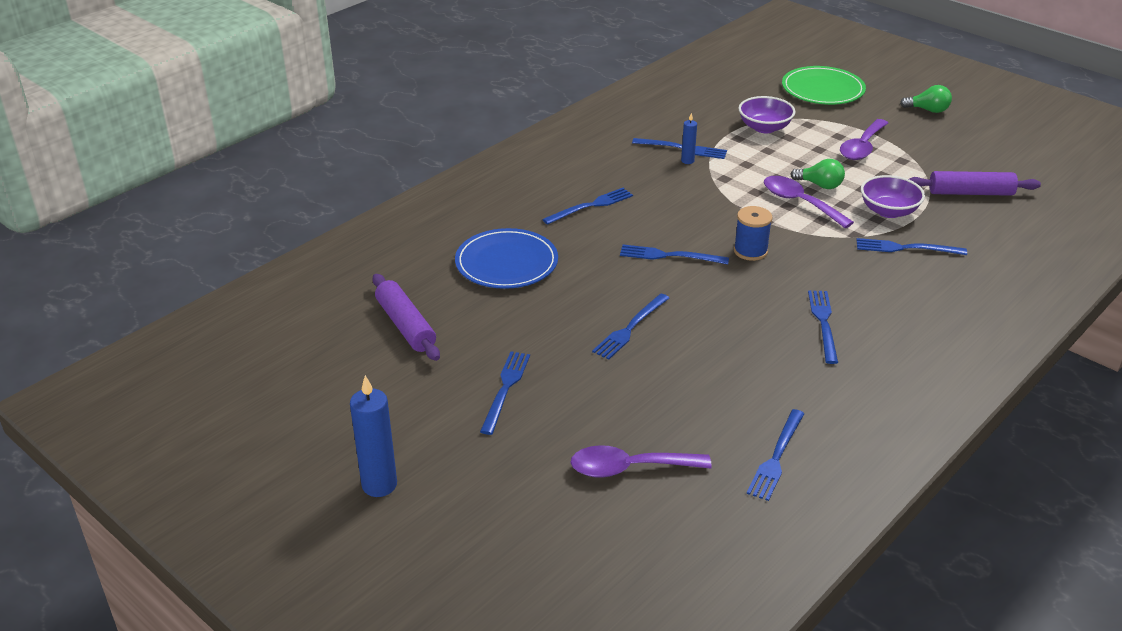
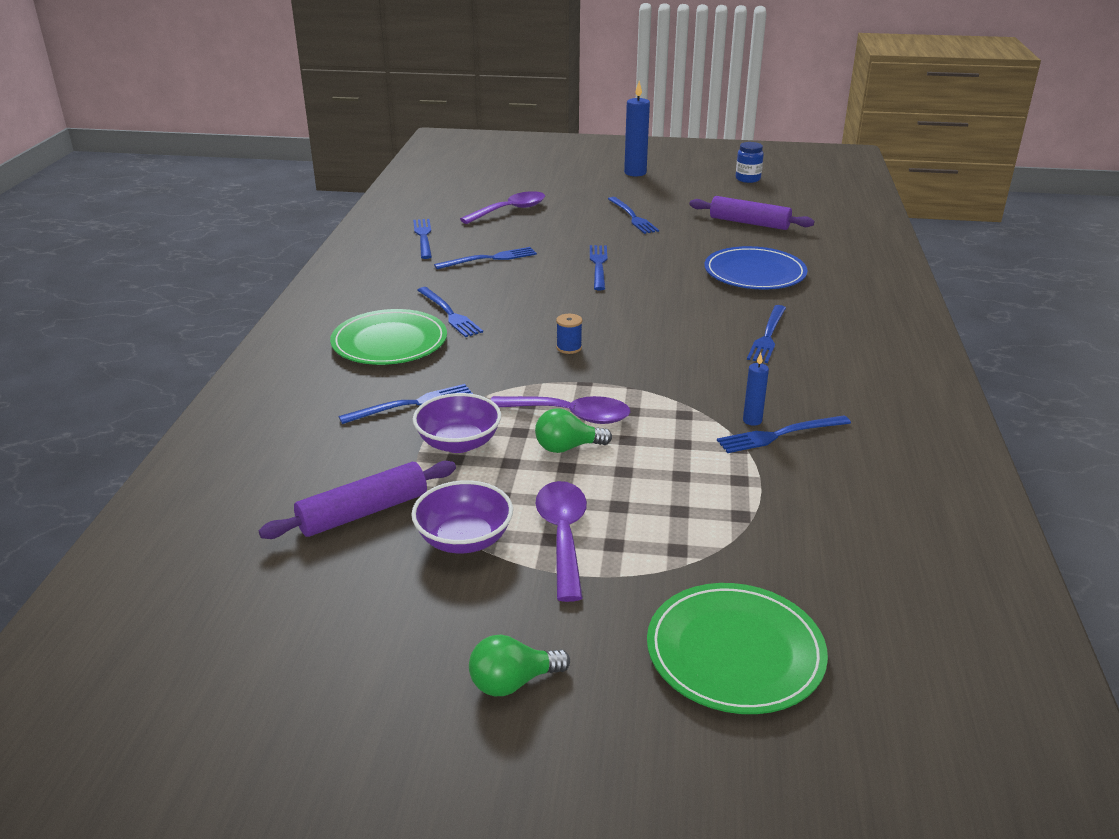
camera: 145 degrees right, 5 degrees down
(276, 402) = (748, 179): none -> blue jar
(669, 256) = (636, 320): blue fork -> blue fork (489, 259)
(750, 251) = (569, 348): blue spool -> blue spool, size x0.65
(764, 128) = (728, 514): purple bowl -> purple bowl (464, 539)
(896, 311) = (389, 342): none -> green plate

